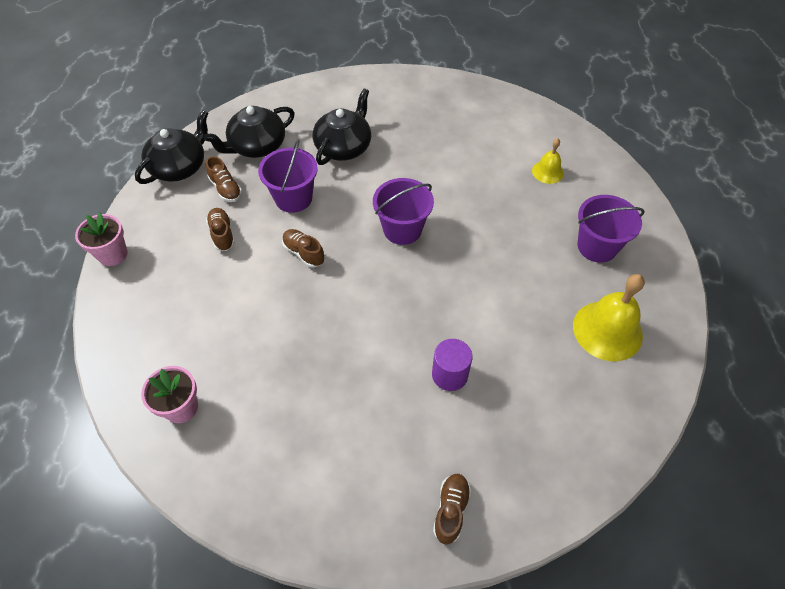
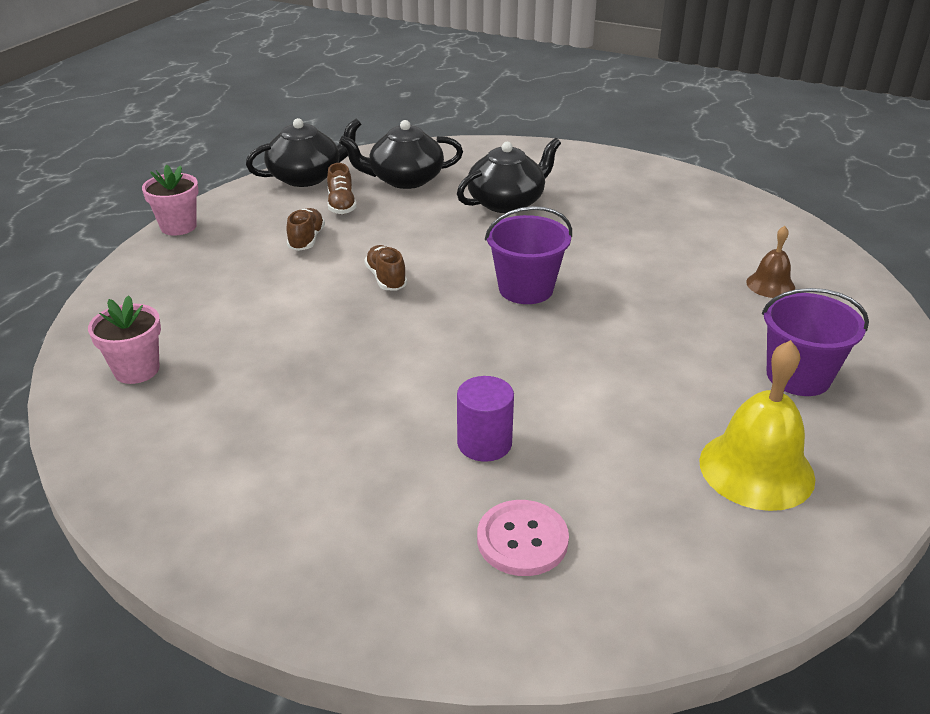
camera: 25 degrees right, 20 degrees down
(293, 198) = (412, 230): purple bucket -> none
(451, 510) = (379, 585): brown shoe -> none
(511, 439) = (522, 540): none -> pink button
(547, 172) = (770, 285): yellow bell -> brown bell

